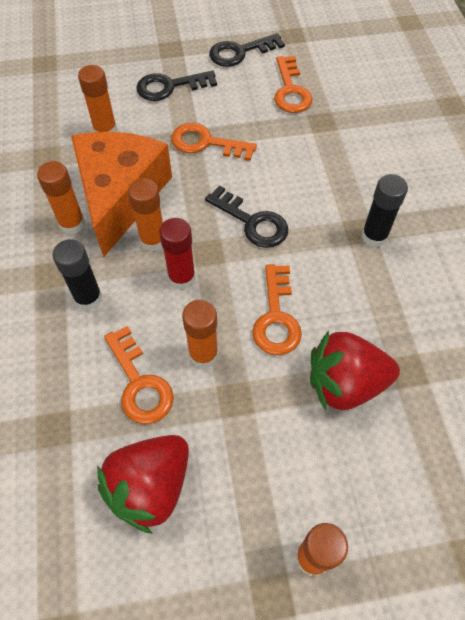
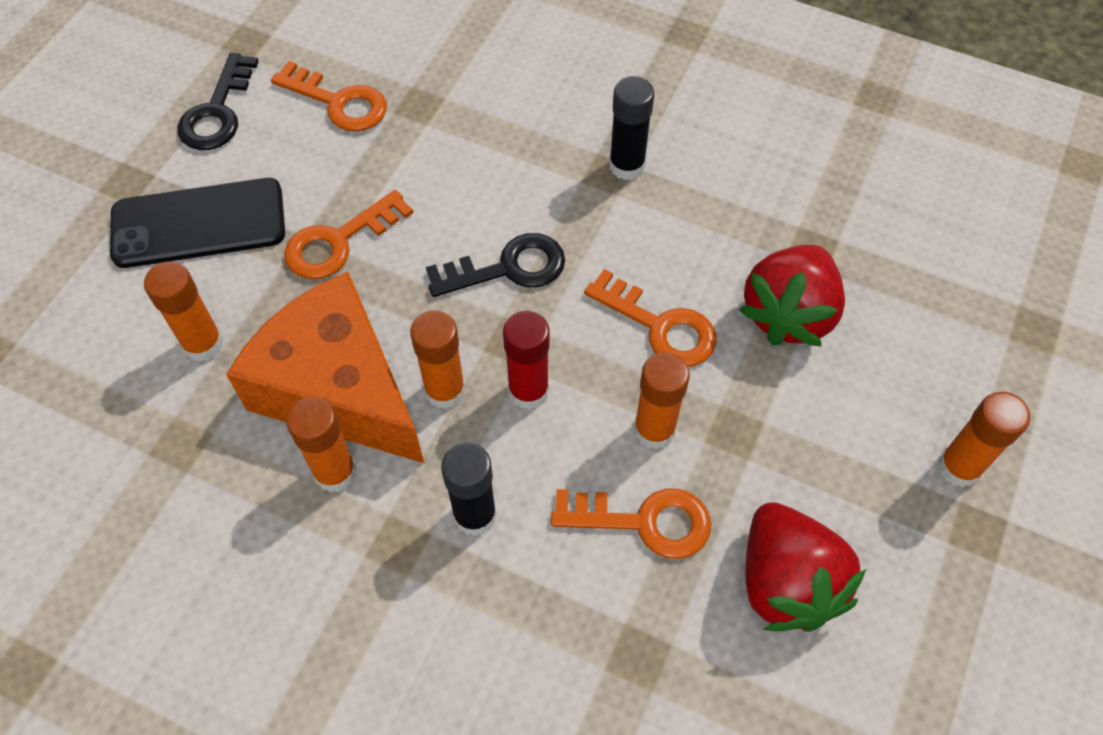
camera: 55 degrees left, 0 degrees up
(170, 87) = (198, 223): black key -> black phone

